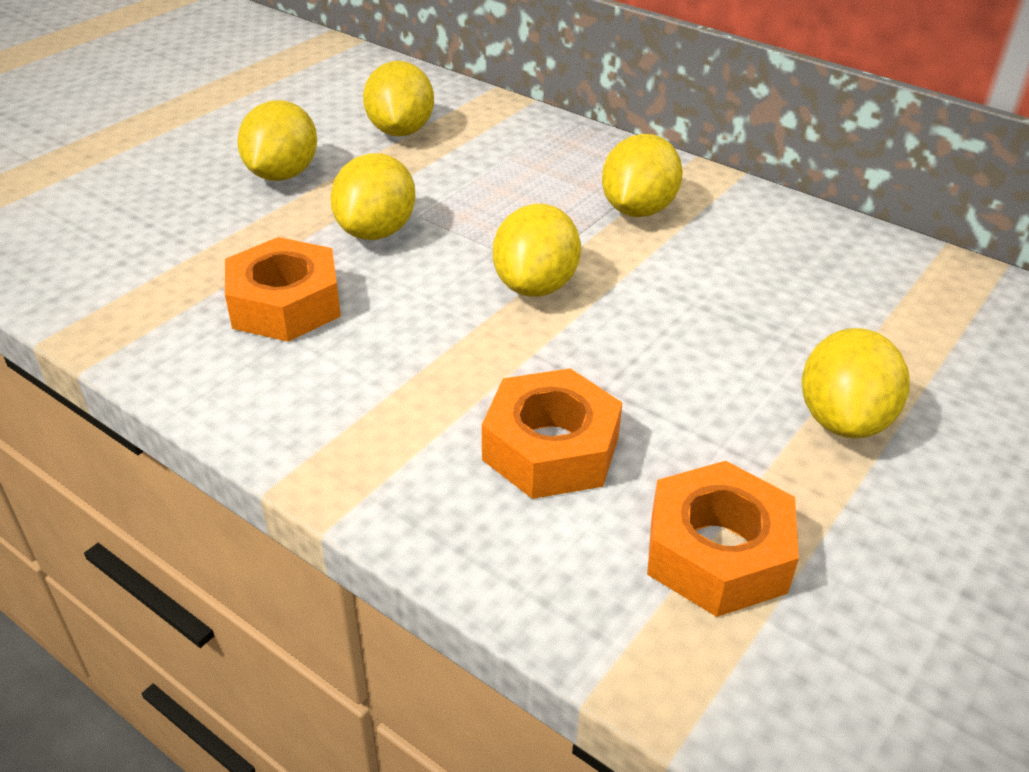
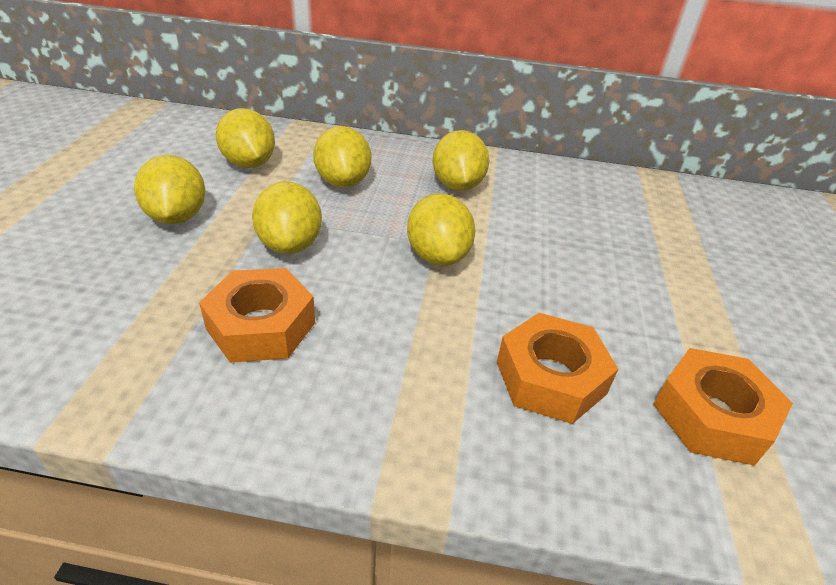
camera: 30 degrees left, 0 degrees up
(843, 419) = (690, 293): yellow lemon -> yellow lemon (343, 182)

